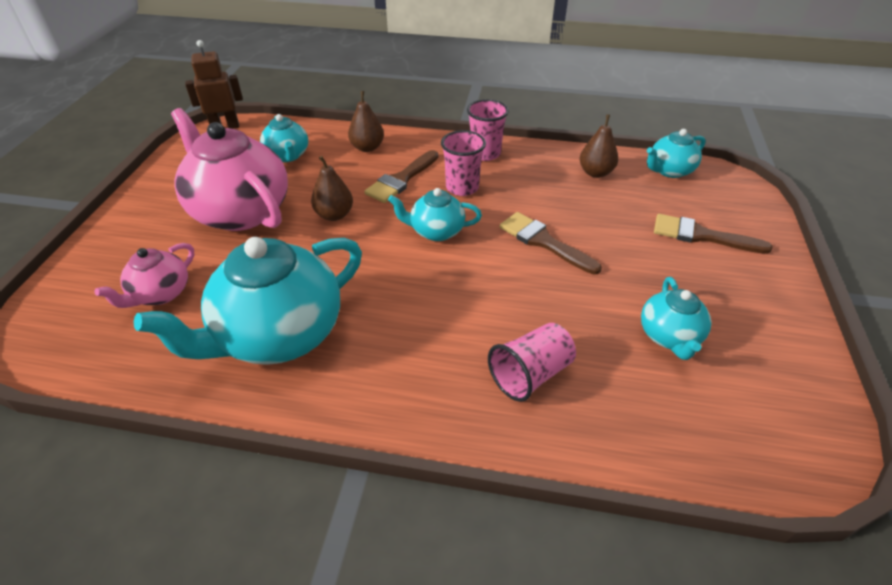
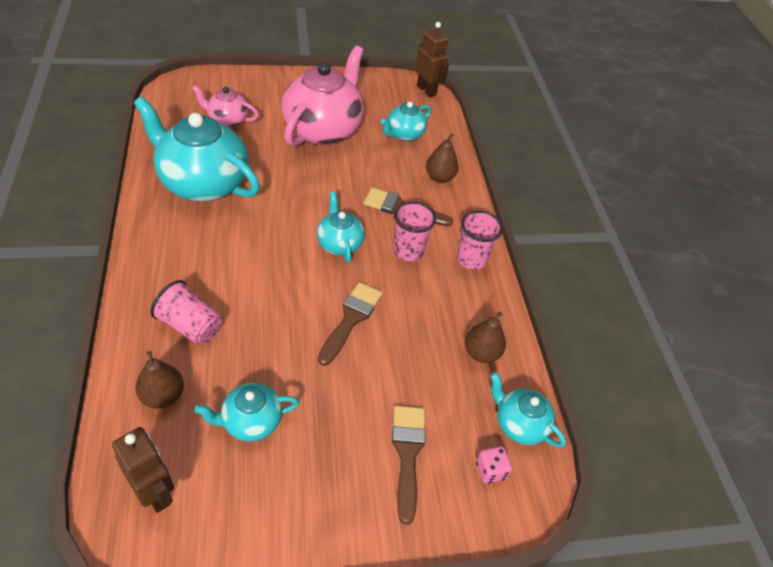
camera: 65 degrees right, 5 degrees up
(334, 215) = (338, 179): brown pear -> brown pear (163, 396)
(714, 195) = (490, 470): none -> pink dice
(764, 430) = (155, 493): none -> brown robot

